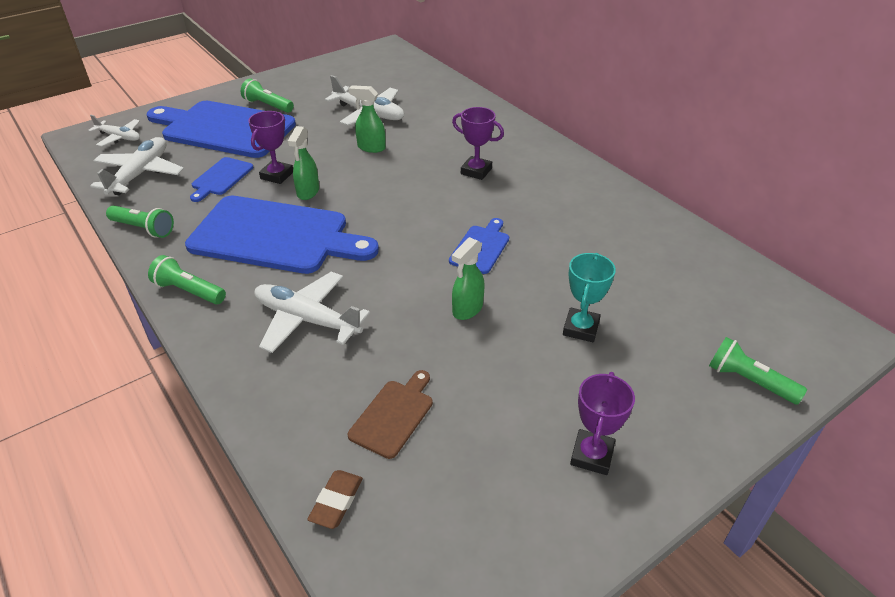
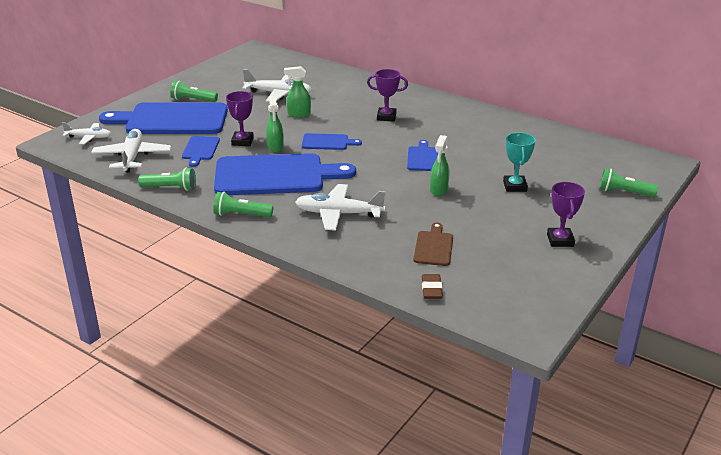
camera: 20 degrees left, 10 degrees down
(375, 197) = (327, 142): none -> blue cutting board

